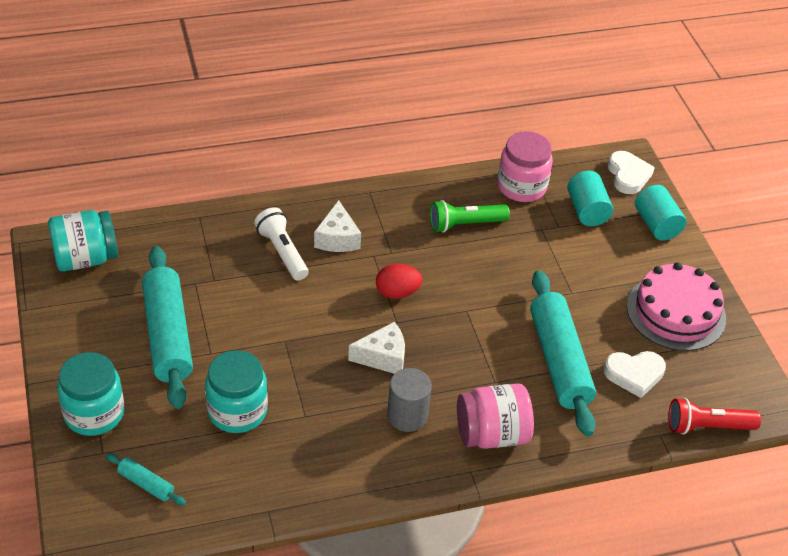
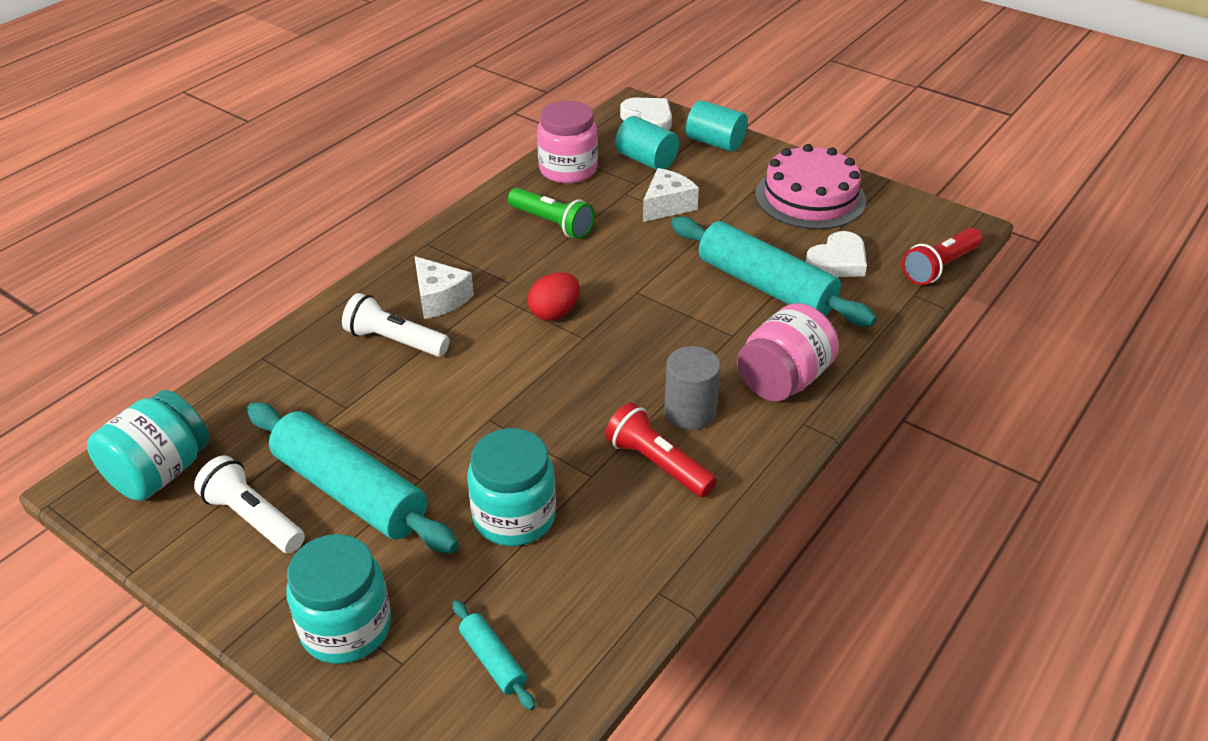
camera: 35 degrees left, 5 degrees down
(106, 318) = (253, 518): none -> white flashlight
(146, 484) = (493, 660): turquoise rolling pin -> turquoise rolling pin turned 60 degrees clockwise
(351, 435) = (657, 464): none -> red flashlight
(383, 357) = (606, 375): white cheese -> white cheese (667, 206)
(465, 224) = (552, 224): green flashlight -> green flashlight turned 90 degrees counterclockwise

